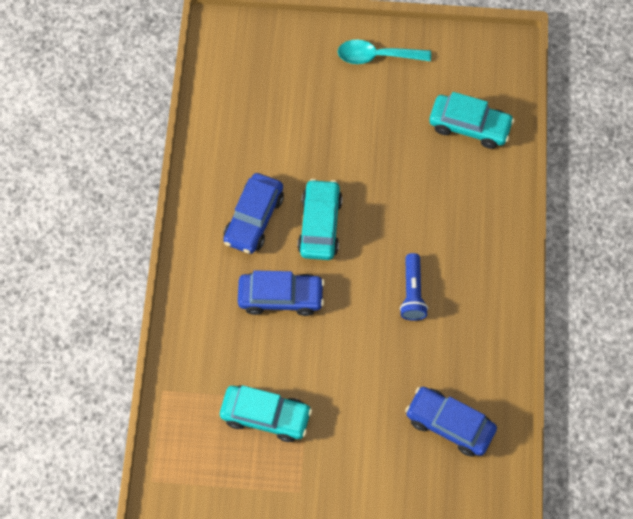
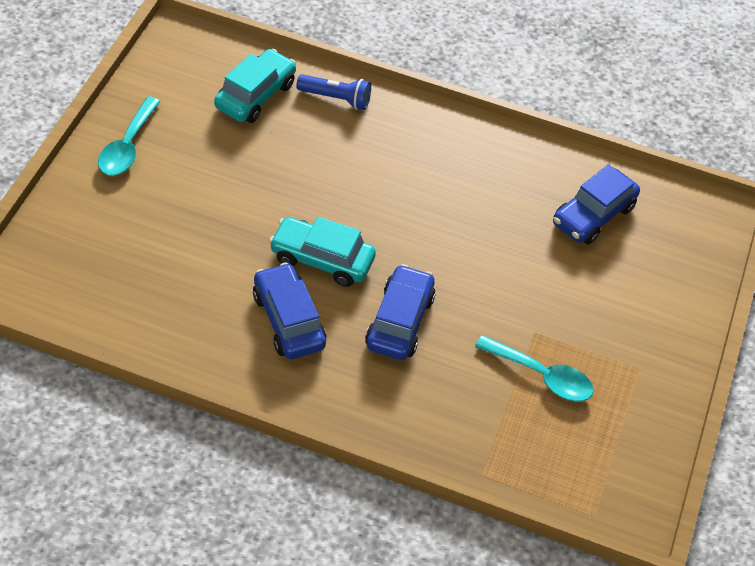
camera: 80 degrees left, 15 degrees down
(254, 218) = (288, 320): blue car -> blue car turned 150 degrees counterclockwise
(266, 416) = (542, 376): turquoise car -> turquoise spoon
(412, 293) = (435, 201): blue flashlight -> blue flashlight (336, 98)

